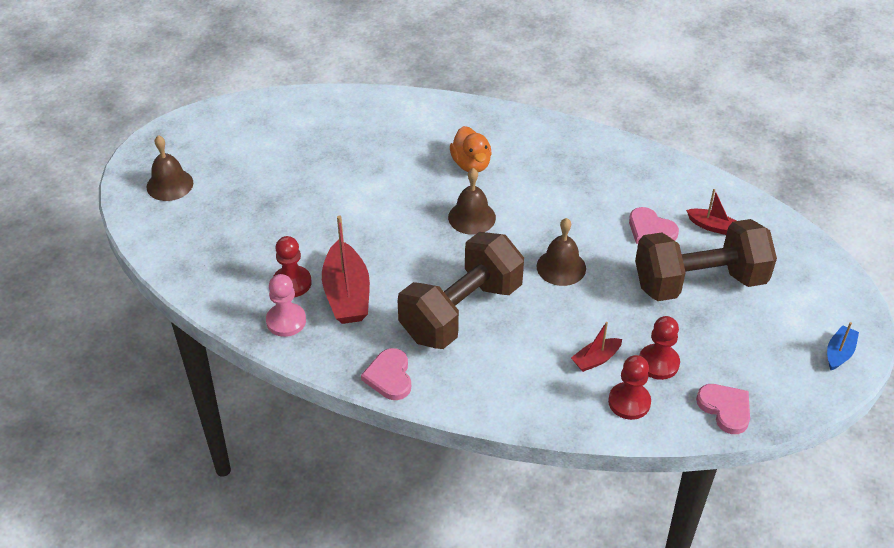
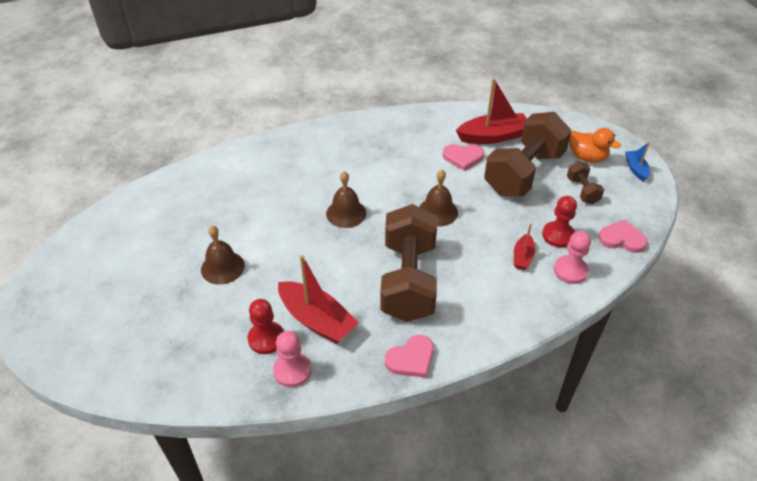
camera: 40 degrees left, 0 degrees up
(170, 184) = (79, 326): brown bell -> brown bell (222, 267)
(389, 376) = (411, 359): pink heart -> pink heart turned 75 degrees counterclockwise
(471, 164) = (307, 178): orange duck -> orange duck (587, 157)
(629, 402) = (570, 271): red pawn -> pink pawn
(711, 226) = (493, 136): red boat -> red boat, size x1.91
(743, 337) = (582, 191): none -> brown dumbbell

